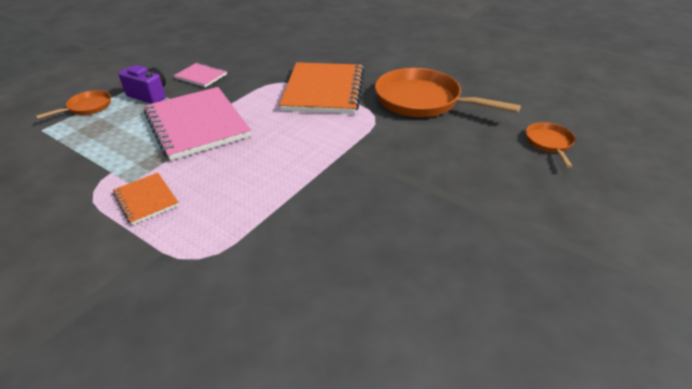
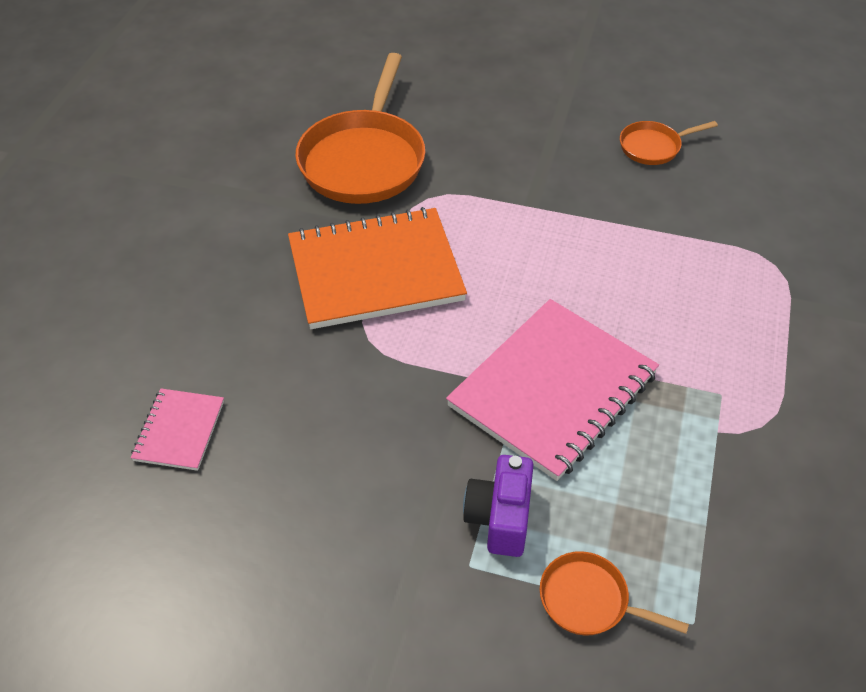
camera: 110 degrees left, 10 degrees up
(146, 199) = (736, 357): orange notebook -> none
(201, 76) = (391, 471): pink notebook -> pink notebook (179, 431)
(549, 143) = (421, 52): orange pan -> orange pan (653, 147)

